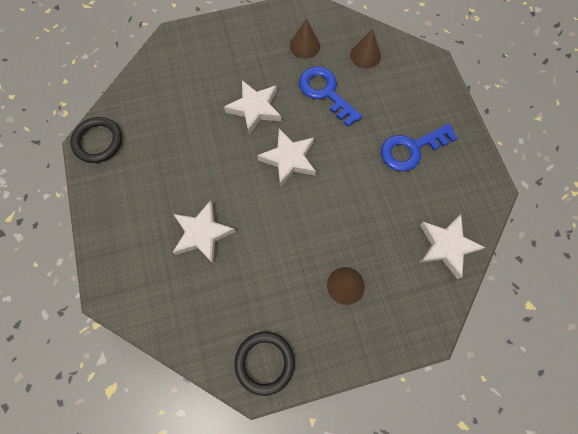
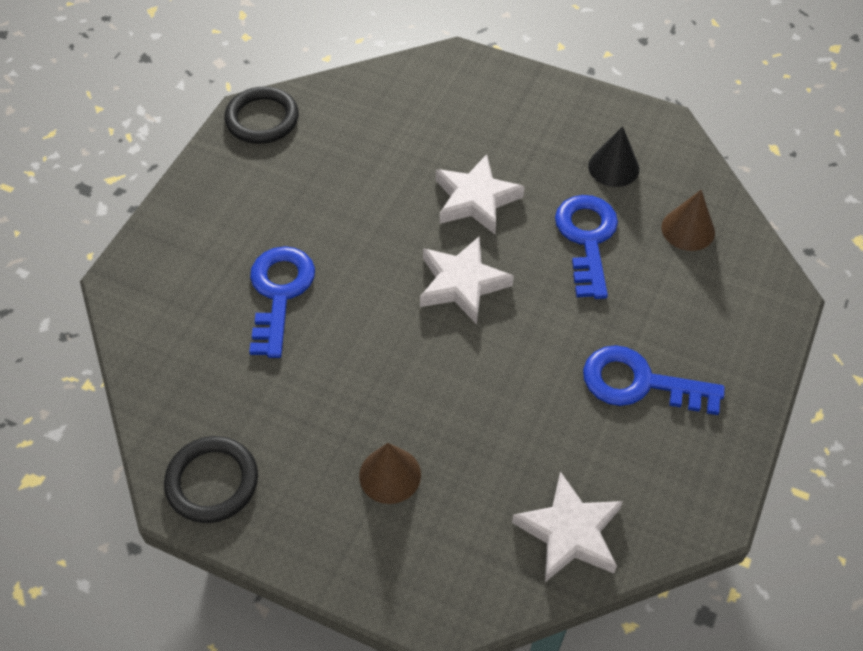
camera: 40 degrees right, 15 degrees down
(202, 234) = (279, 293): white star -> blue key
(304, 45) = (613, 167): brown cone -> black cone

